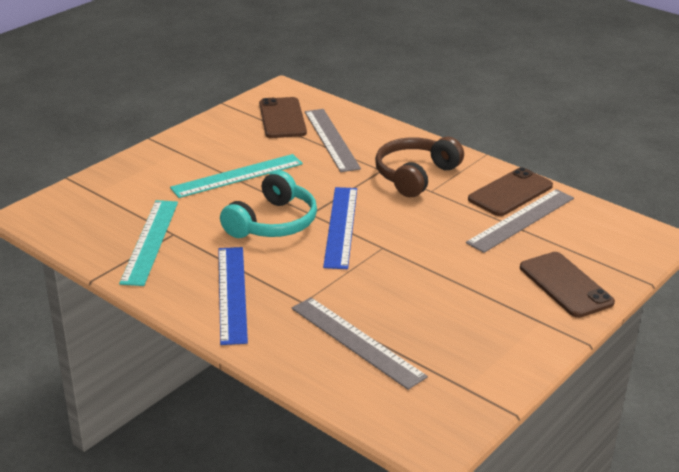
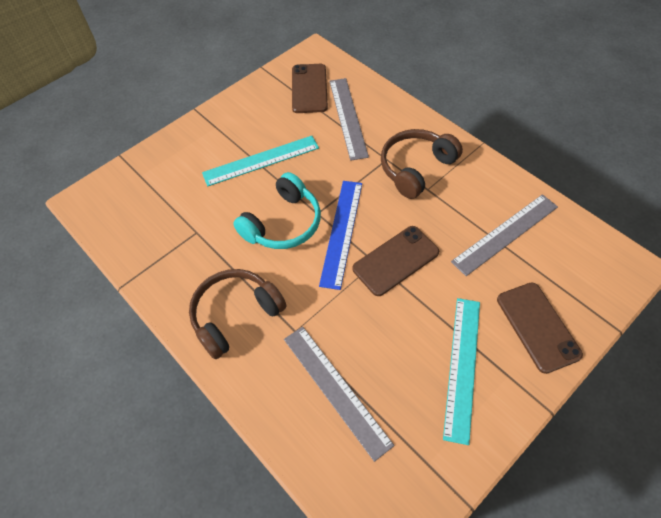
camera: 10 degrees right, 25 degrees up
(150, 241) = (176, 241): turquoise ruler -> turquoise ruler (462, 366)
(232, 293) = (235, 315): blue ruler -> brown headphones
(510, 193) = (499, 196): brown phone -> brown phone (395, 260)

